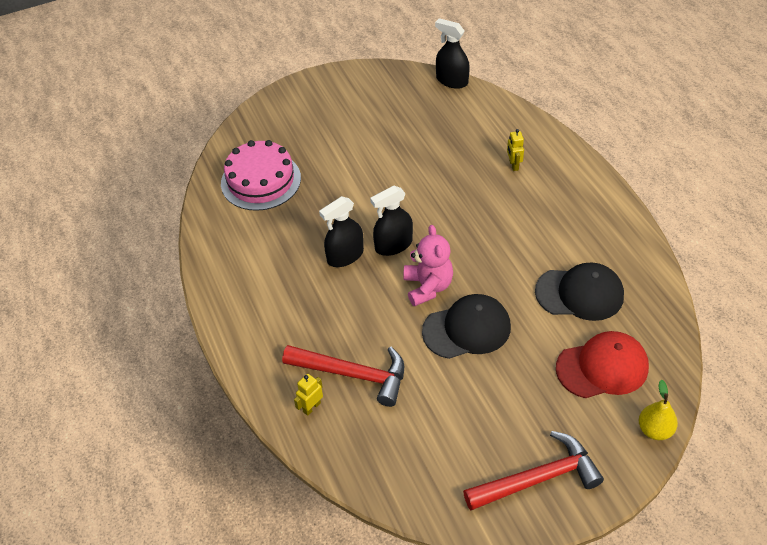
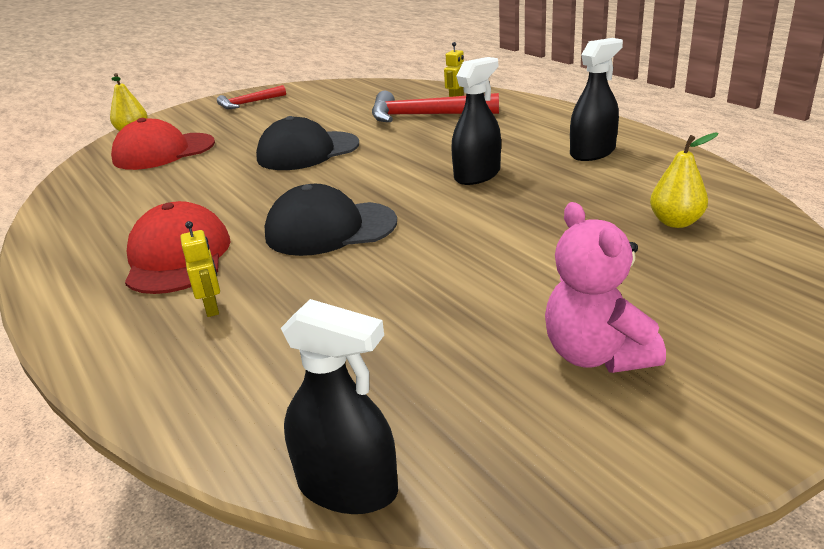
camera: 170 degrees right, 20 degrees down
(261, 180) = (675, 222): pink cake -> yellow pear
(393, 245) = (413, 192): black spray bottle -> black spray bottle (592, 152)
(428, 287) = (357, 169): pink teddy bear -> pink teddy bear (596, 355)
(538, 478) = (249, 103): red hammer -> red hammer, size x0.59
(543, 209) = (178, 257): none -> red cap
(579, 293) = (162, 190): black cap -> black cap (330, 229)

